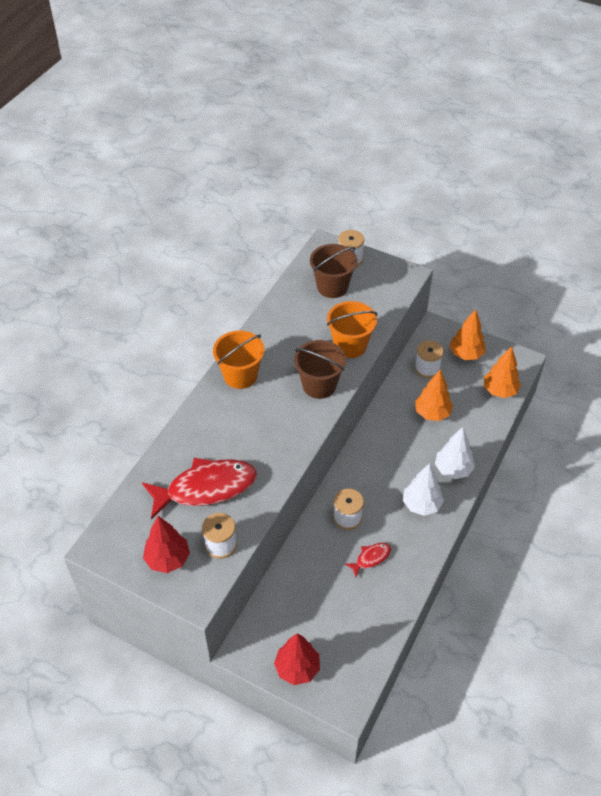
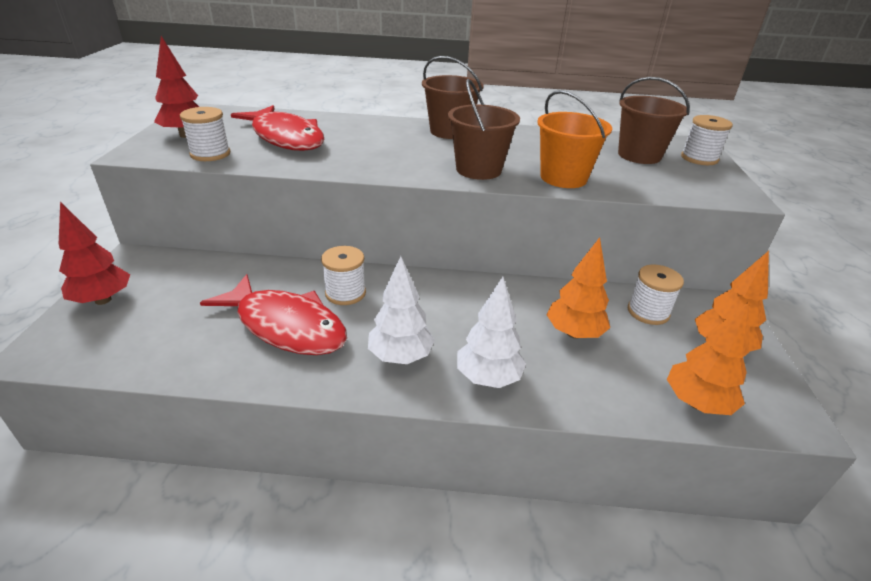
camera: 65 degrees right, 15 degrees down
(240, 375) = (449, 131): orange bucket -> brown bucket
(371, 558) = (286, 326): red fish -> red fish, size x2.21

